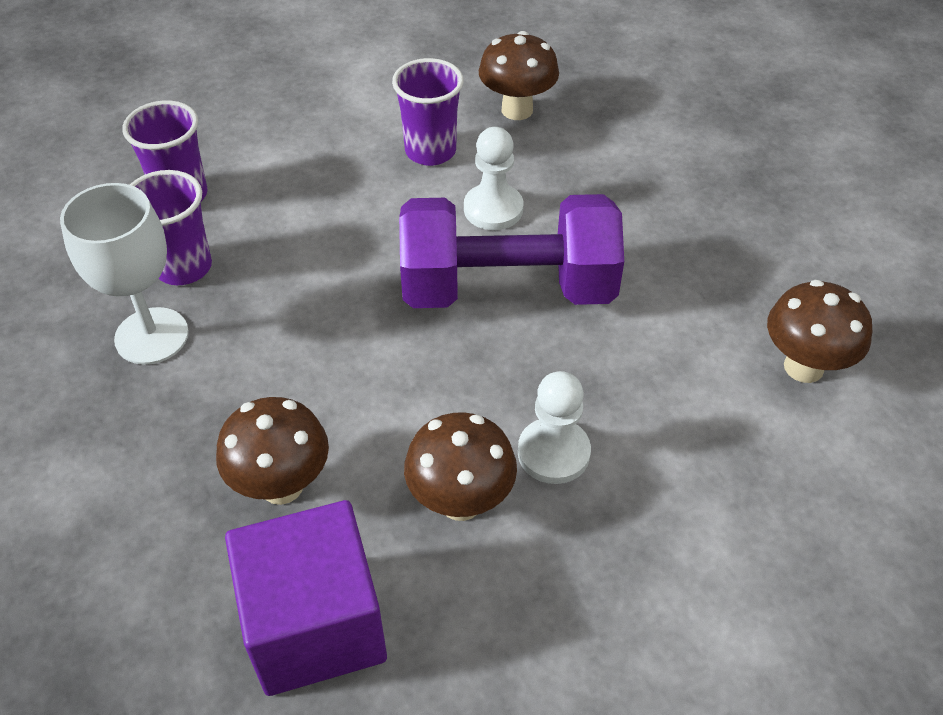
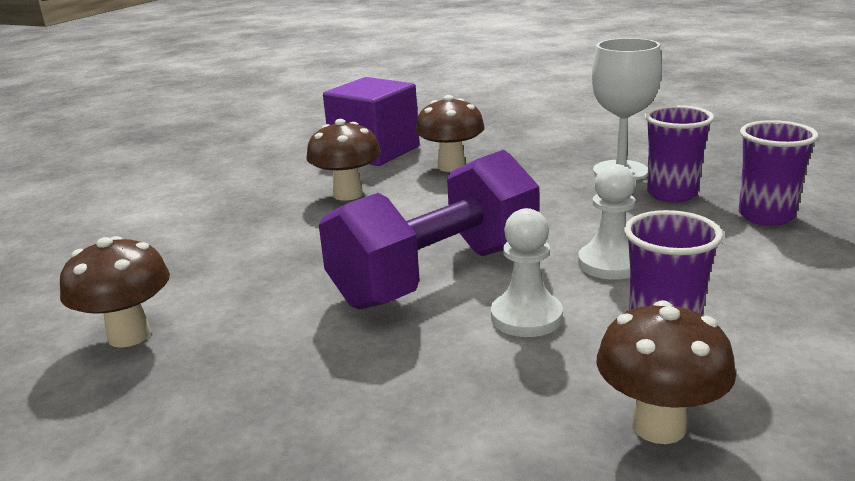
camera: 145 degrees right, 25 degrees down
(553, 453) = (310, 225): white pawn -> white pawn (610, 263)

